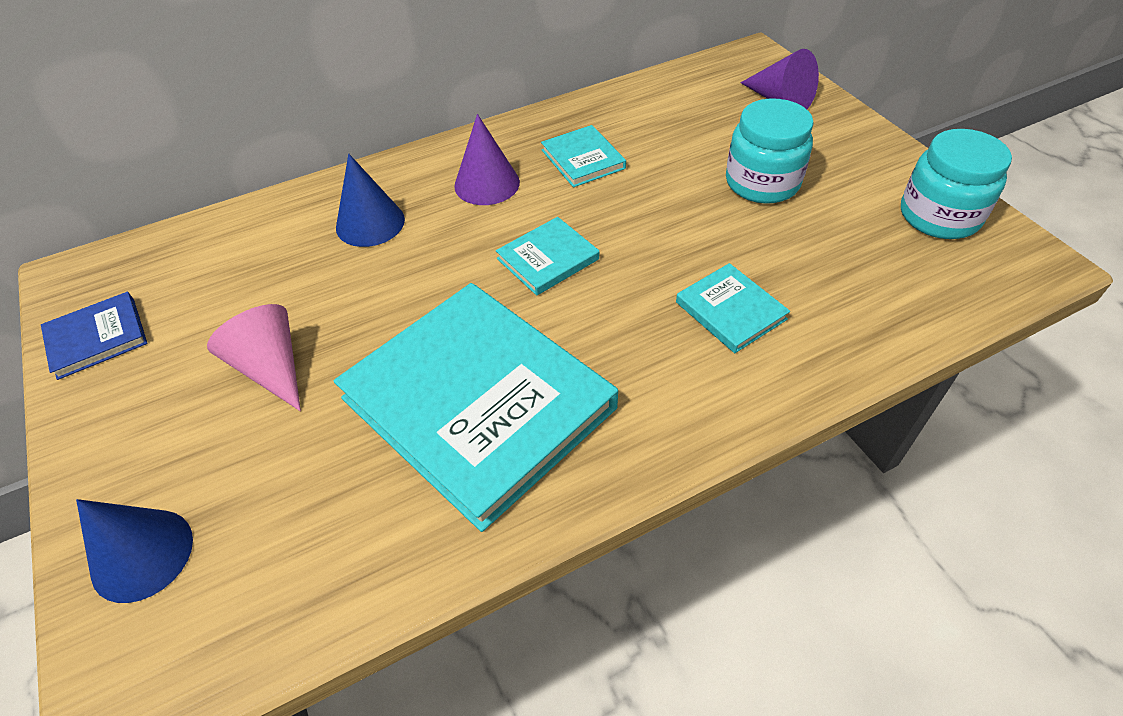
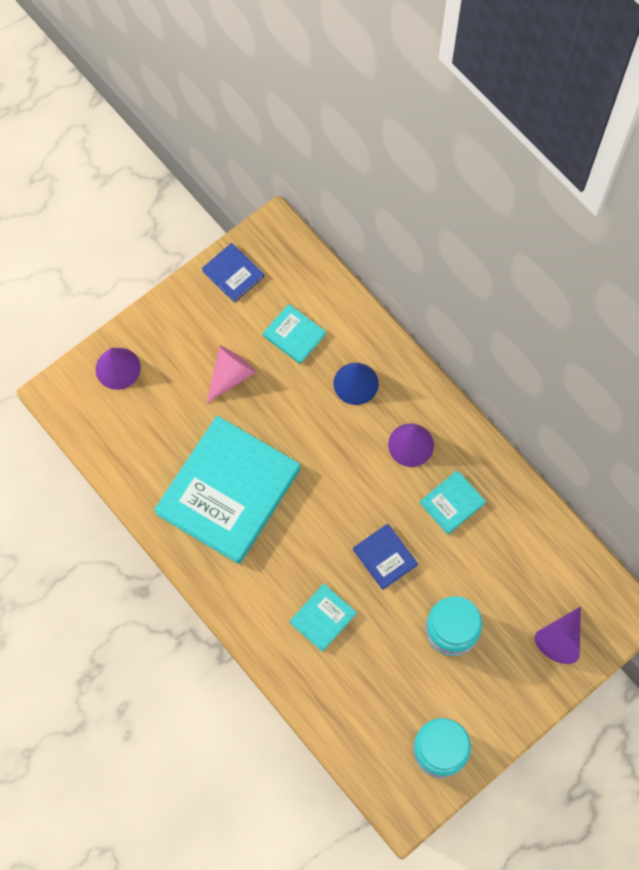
camera: 75 degrees right, 20 degrees up
(142, 554) = (118, 368): blue cone -> purple cone
(547, 259) = (345, 502): turquoise book -> turquoise book (294, 335)
(644, 230) = (385, 557): none -> blue book

